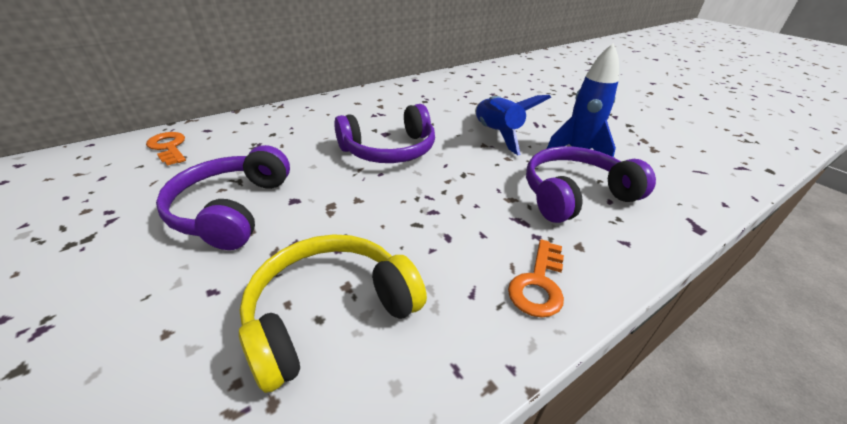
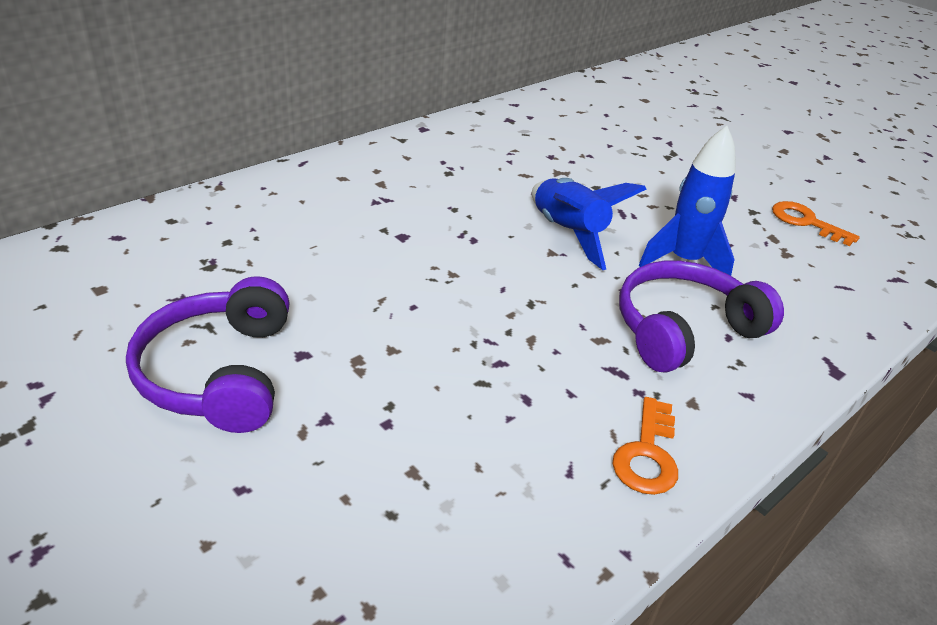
camera: 10 degrees left, 0 degrees up
(169, 147) = (71, 271): orange key -> orange key (806, 222)
(330, 312) = (403, 505): yellow headphones -> none
(390, 150) = (417, 266): purple headphones -> none

